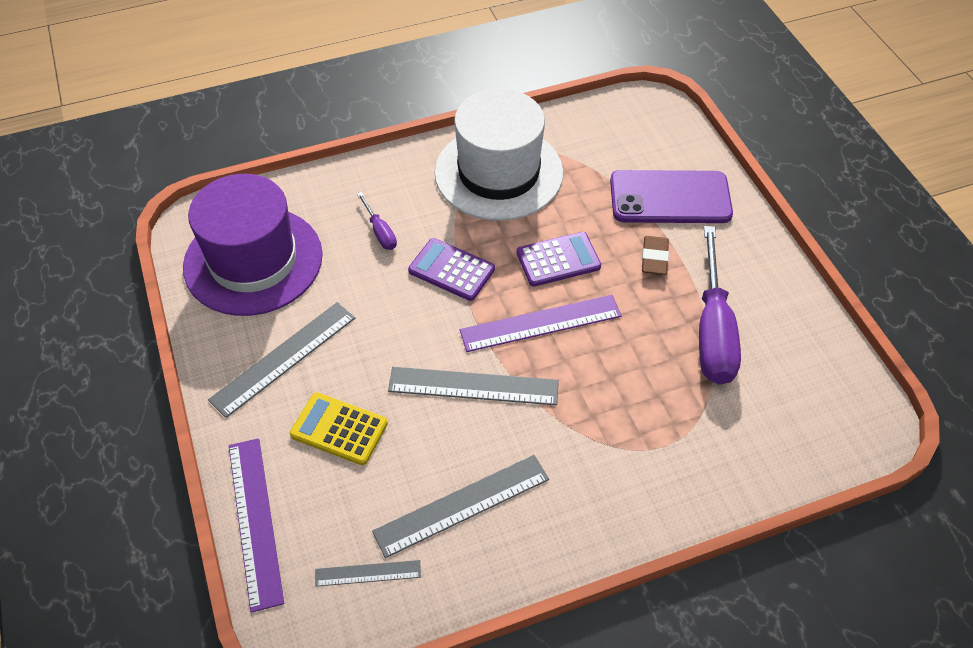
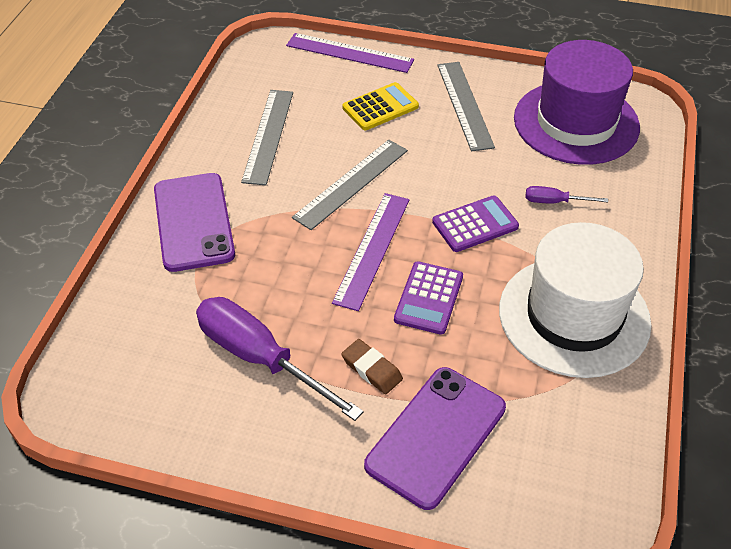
camera: 125 degrees right, 5 degrees down
(368, 573) = (269, 81): grey ruler -> none
(631, 483) = (194, 222): none -> purple phone

